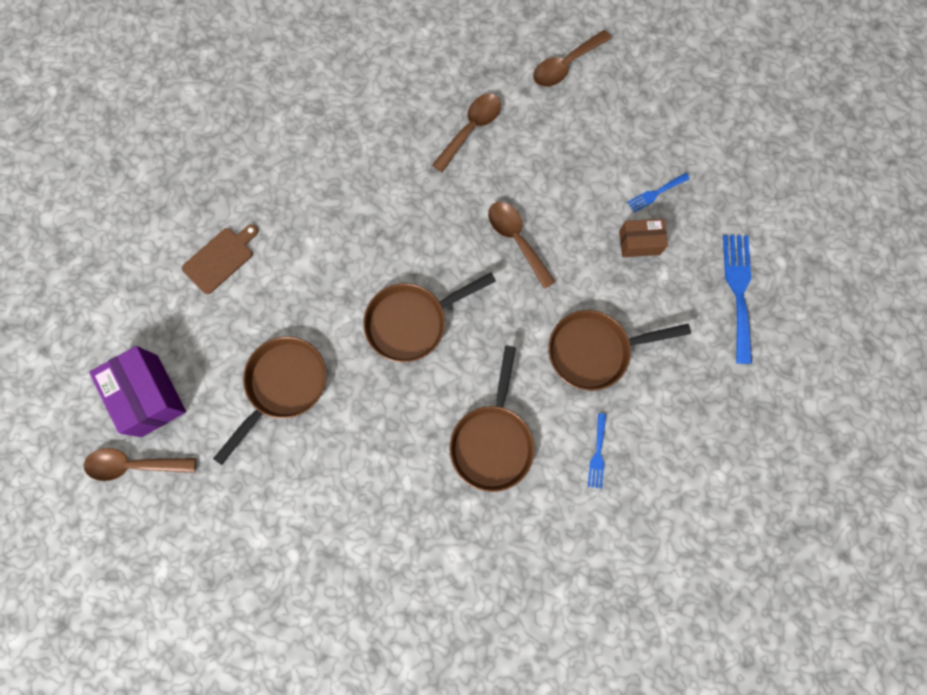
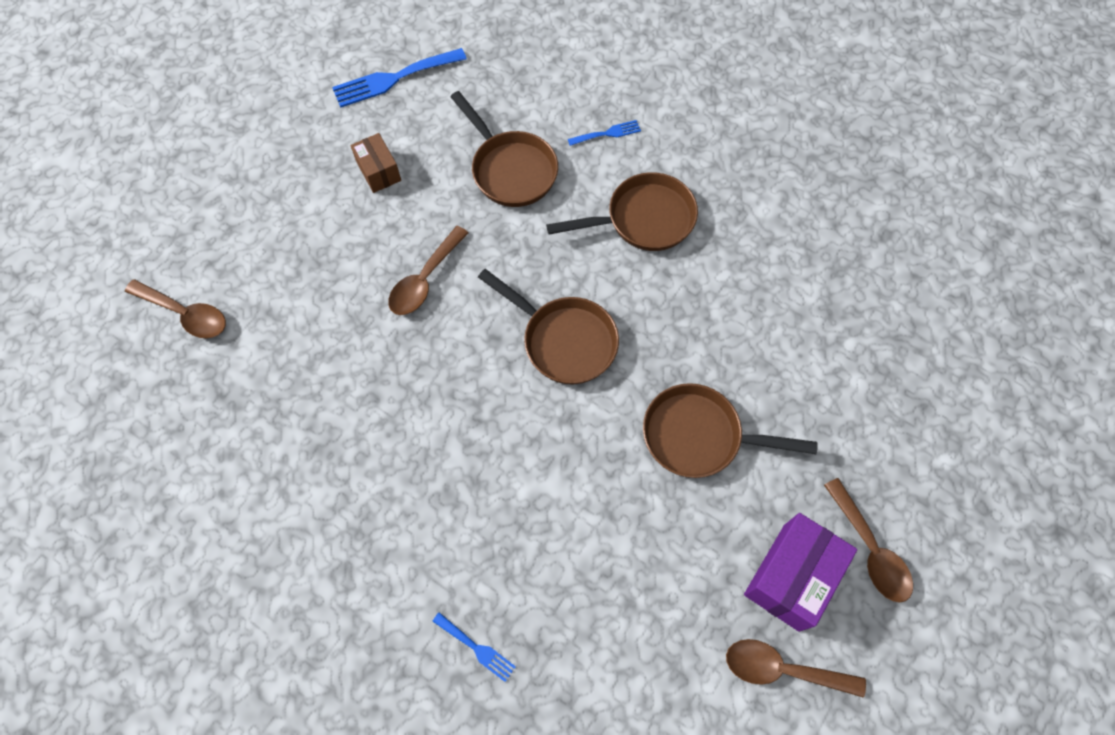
camera: 115 degrees left, 10 degrees down
(220, 258) = (594, 586): brown cutting board -> none
(471, 129) = (307, 379): brown spoon -> brown spoon (782, 669)
(655, 193) = (317, 176): blue fork -> blue fork (477, 648)

